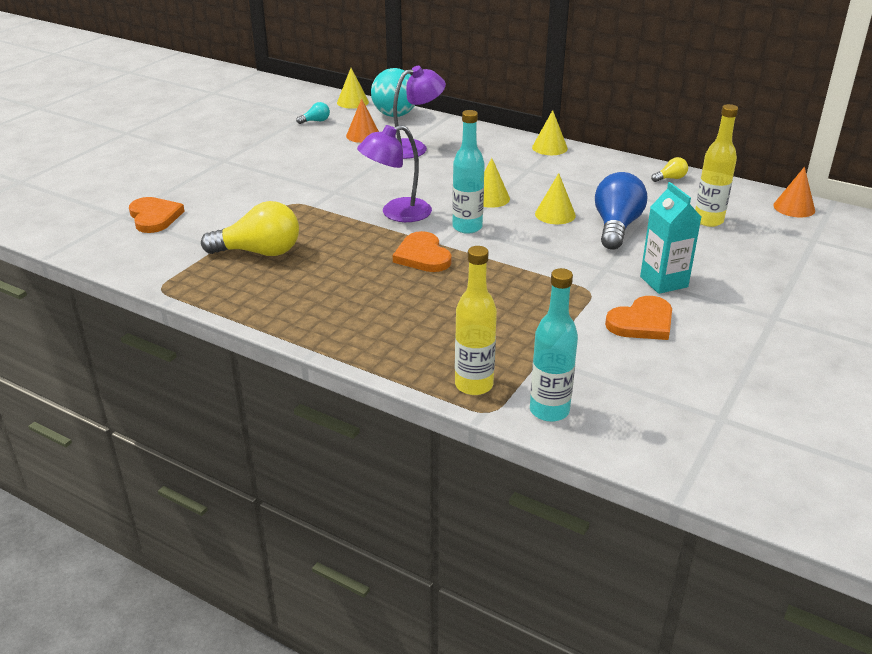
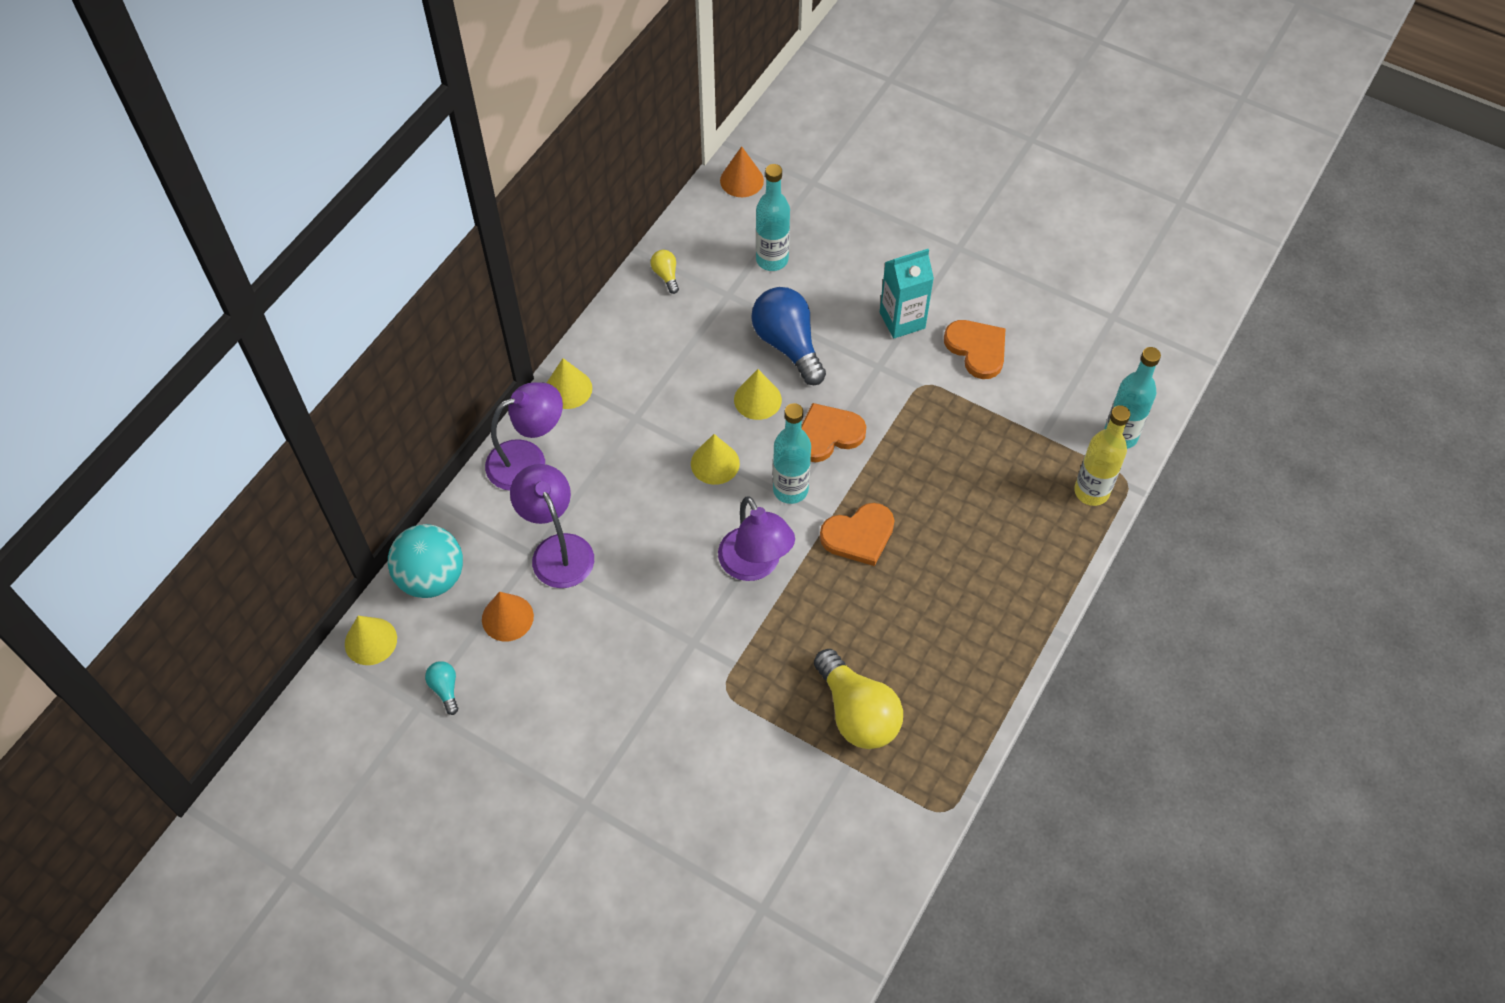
camera: 90 degrees left, 25 degrees up
(154, 217) = (766, 862): orange heart -> orange heart (828, 434)
(259, 252) = (857, 712): yellow light bulb -> yellow light bulb turned 150 degrees clockwise
(486, 137) = (528, 460): none -> purple lamp
(616, 227) = (788, 345): blue light bulb -> blue light bulb turned 45 degrees clockwise
(708, 220) = (772, 260): yellow bottle -> turquoise bottle

